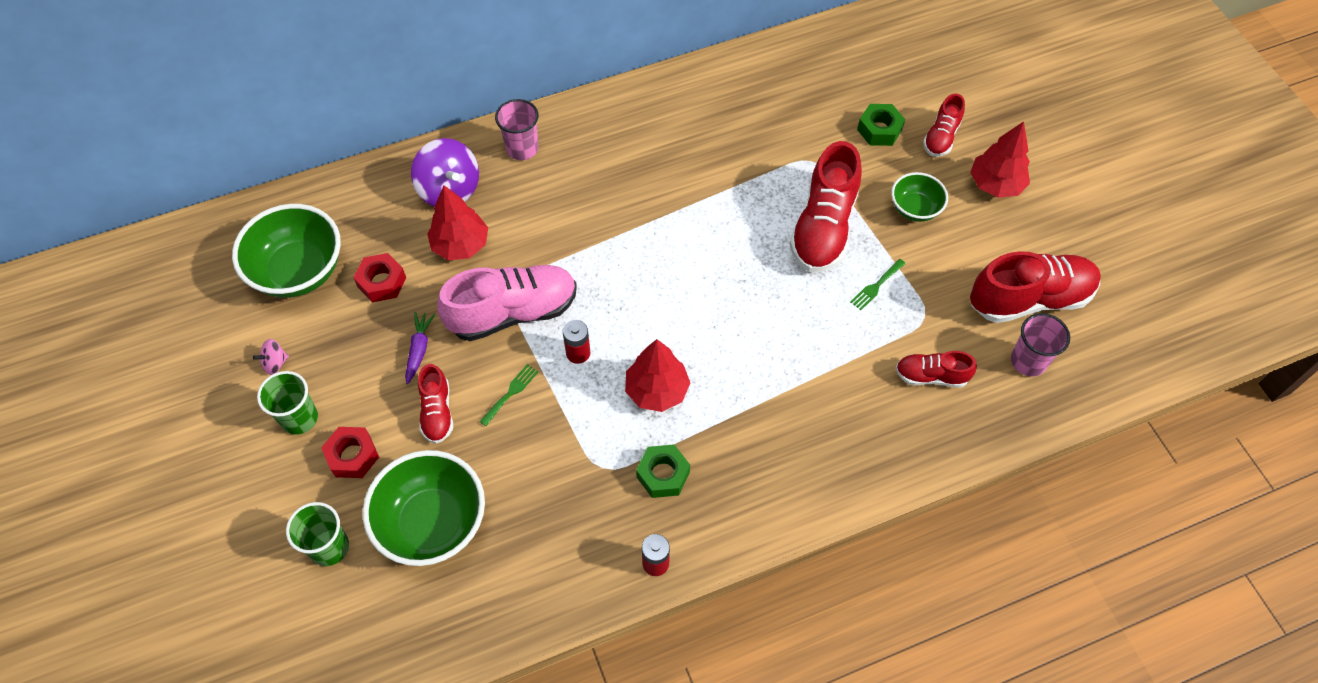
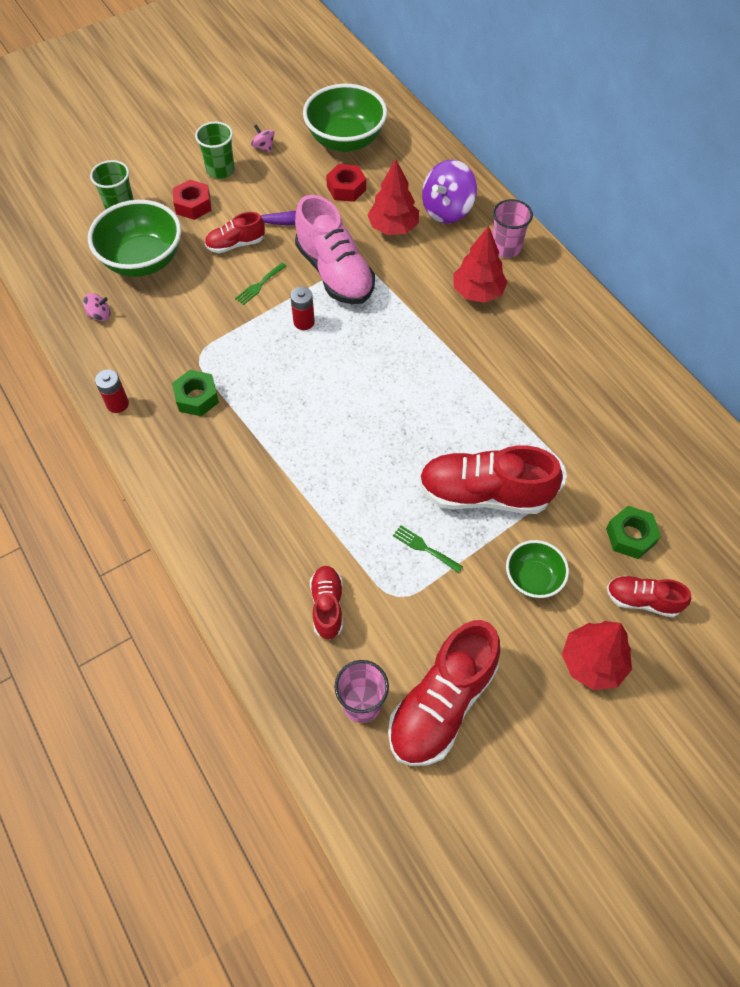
camera: 80 degrees right, 0 degrees up
(511, 393) = (259, 285): green fork -> green fork turned 105 degrees clockwise
(511, 580) = (100, 315): none -> pink spinning top
(657, 390) = (276, 382): red tree -> red tree (477, 292)
(1029, 299) = (442, 703): red shoe -> red shoe turned 60 degrees clockwise

